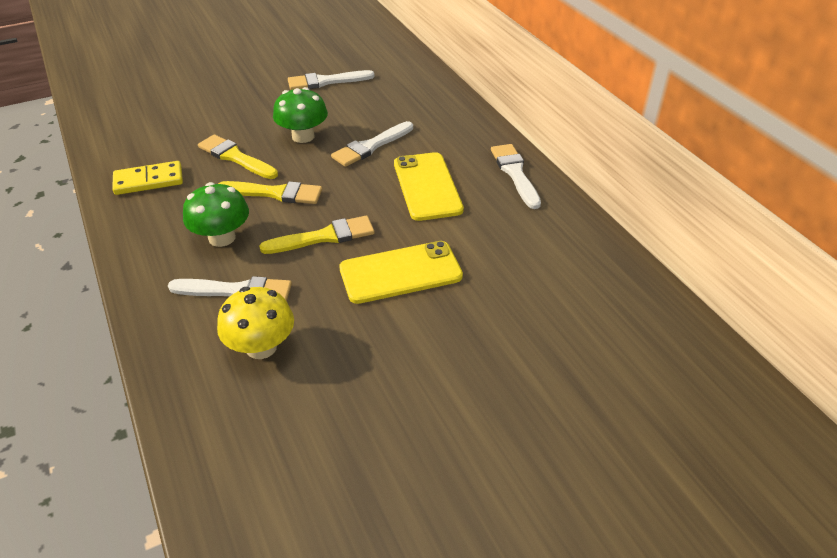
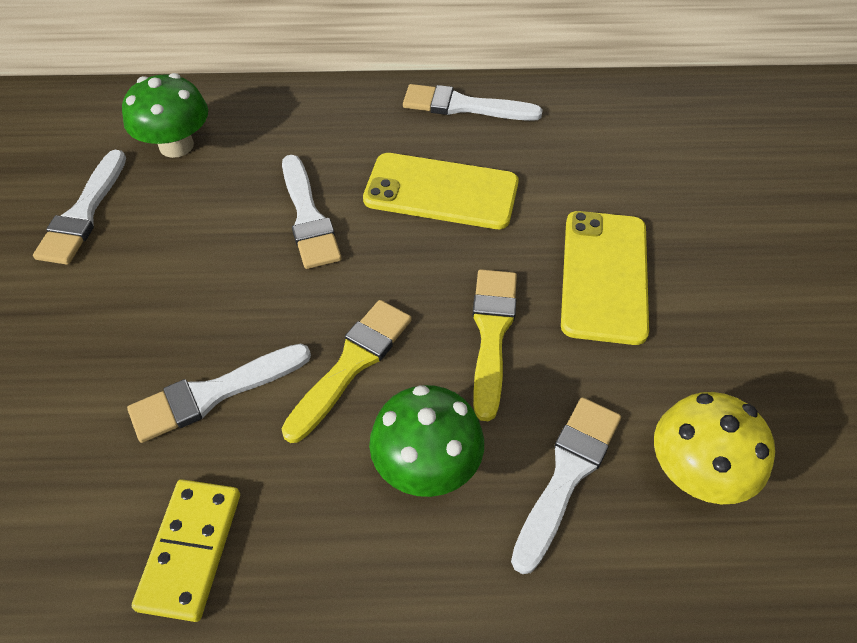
camera: 65 degrees left, 10 degrees up
(235, 157) = (213, 394): yellow brush -> white brush
(303, 136) = (220, 287): green mushroom -> green mushroom (176, 145)

